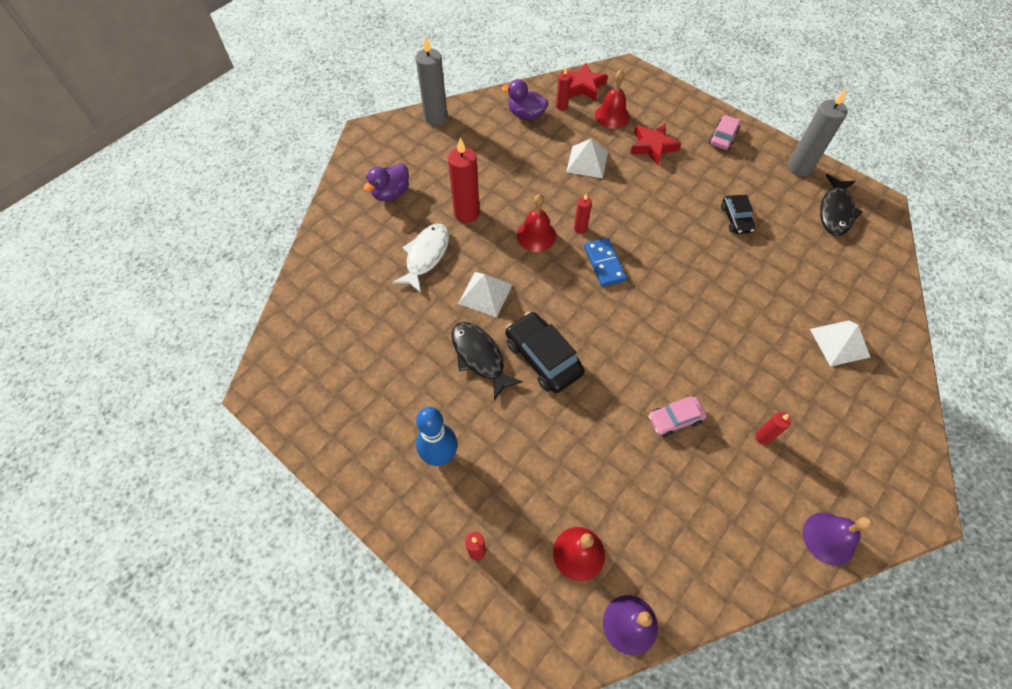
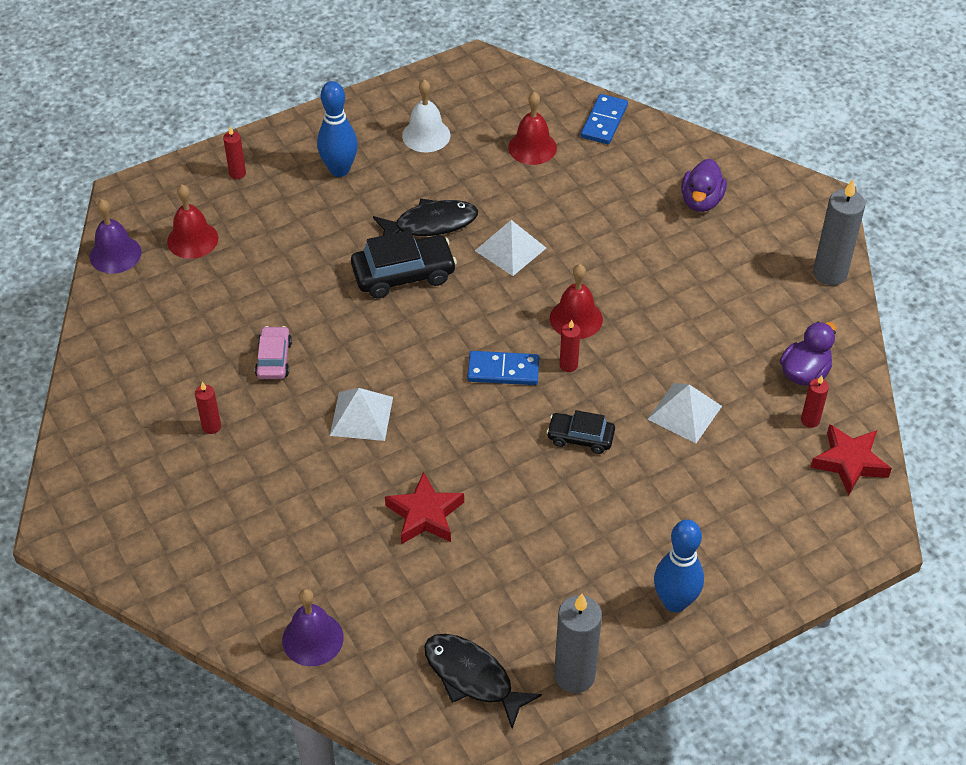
camera: 110 degrees right, 10 degrees down
(319, 272) = (604, 121): none -> blue domino
(372, 398) = (426, 135): none -> white bell
(391, 193) = (701, 201): purple duck -> purple duck turned 135 degrees counterclockwise
(426, 256) = (588, 211): white fish -> none
(466, 213) = (639, 262): red candle -> none
(612, 116) = (770, 475): red bell -> red bell (532, 147)
(652, 146) = (687, 501): red star -> red star (425, 514)
(723, 137) = (675, 602): pink car -> blue bowling pin
(736, 219) = (512, 543): black car -> black car (580, 437)
(829, 538) = (86, 431): purple bell -> purple bell (312, 639)
(839, 343) = (276, 562): white pyramid -> white pyramid (361, 416)

